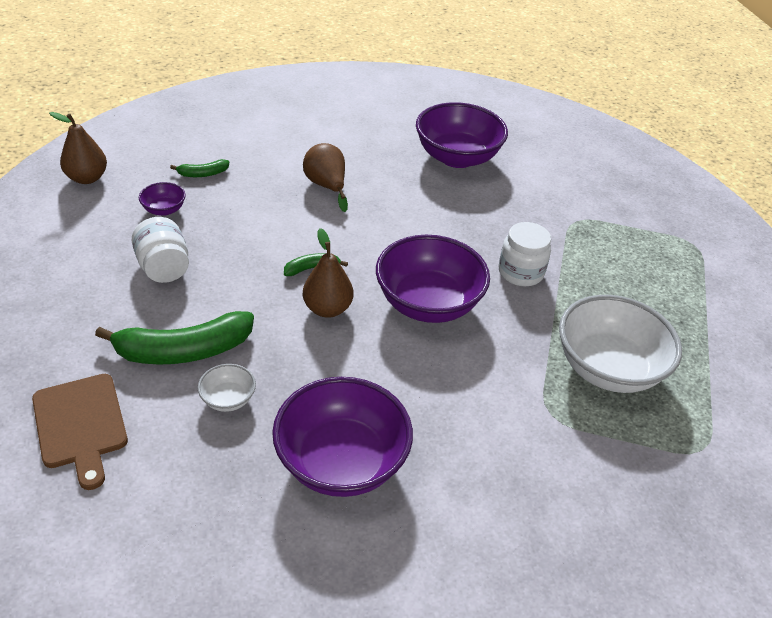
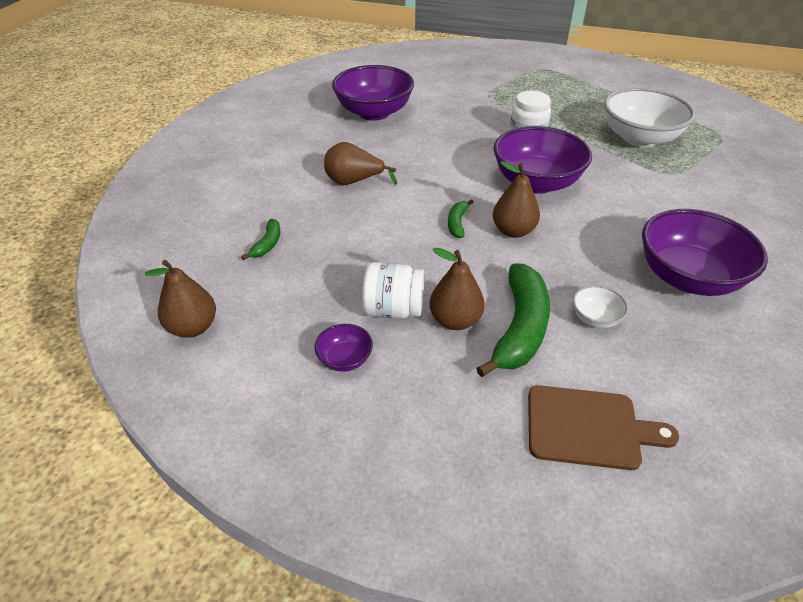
camera: 55 degrees left, 0 degrees up
(164, 210) = (302, 285): purple bowl -> purple bowl (345, 359)
(171, 307) = (455, 320): none -> brown pear

